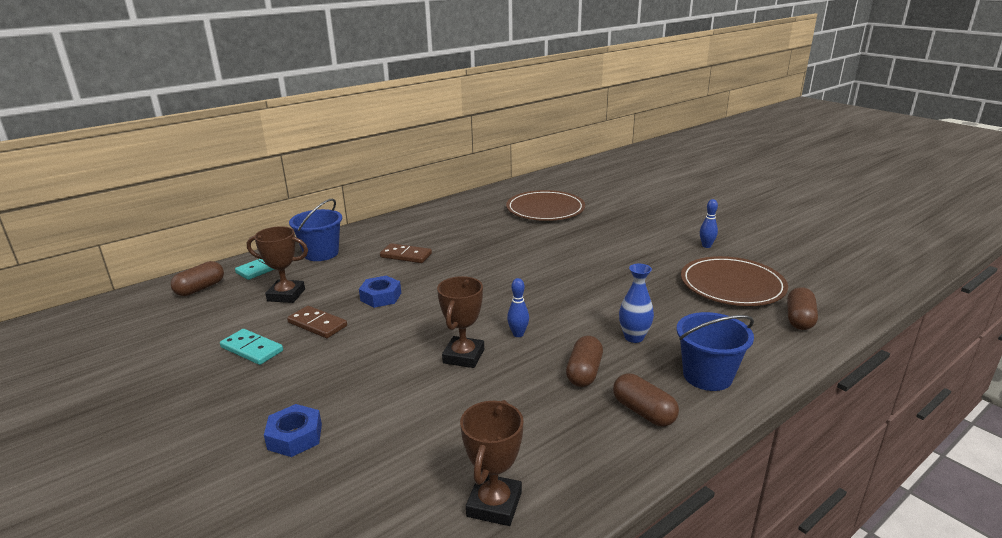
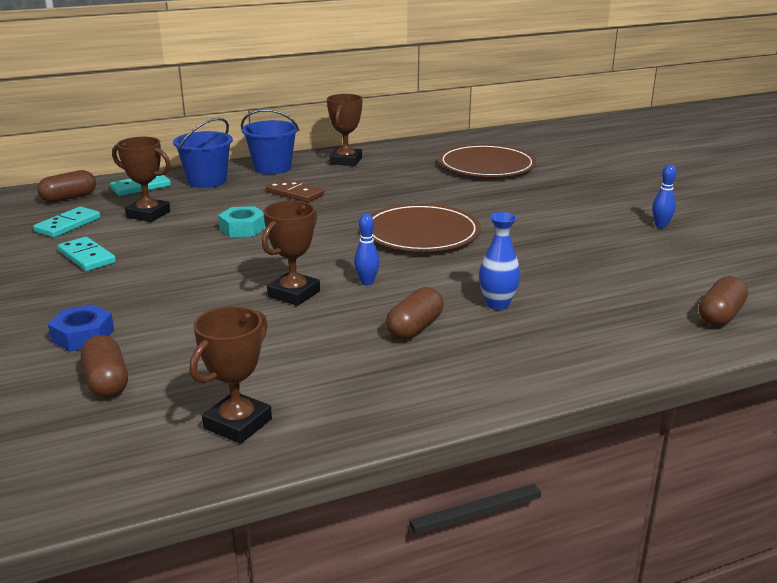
camera: 15 degrees right, 0 degrees up
(215, 317) = (68, 225): none -> turquoise domino
(317, 324) = (163, 244): brown domino -> none
(381, 297) = (243, 228): blue nut -> turquoise nut
(430, 219) = (346, 161): none -> brown trophy
(643, 412) = (455, 373): brown capsule -> brown capsule (107, 382)
(707, 376) = (556, 353): blue bucket -> blue bucket (272, 168)
(732, 285) = (661, 270): brown plate -> brown plate (421, 233)

